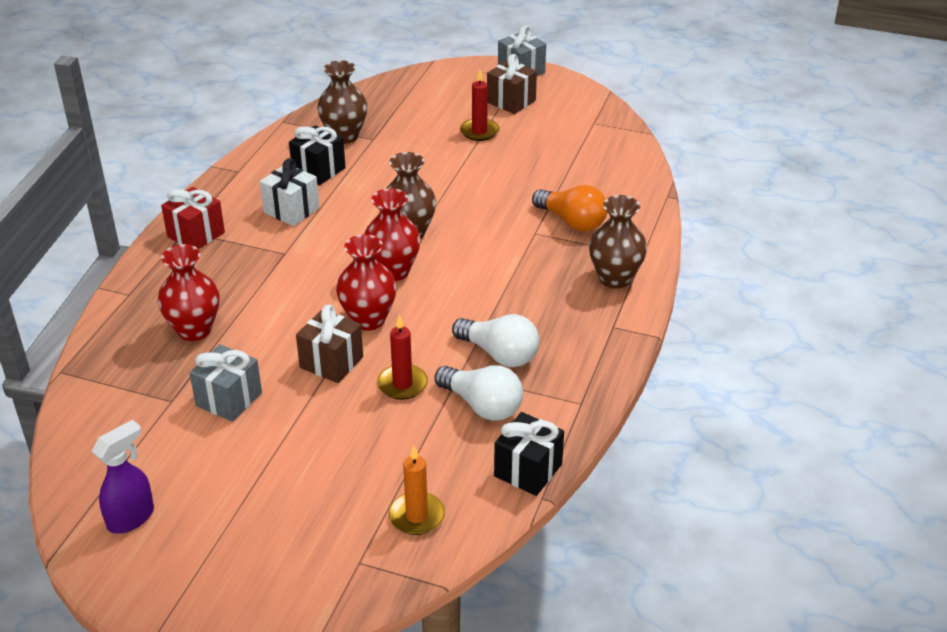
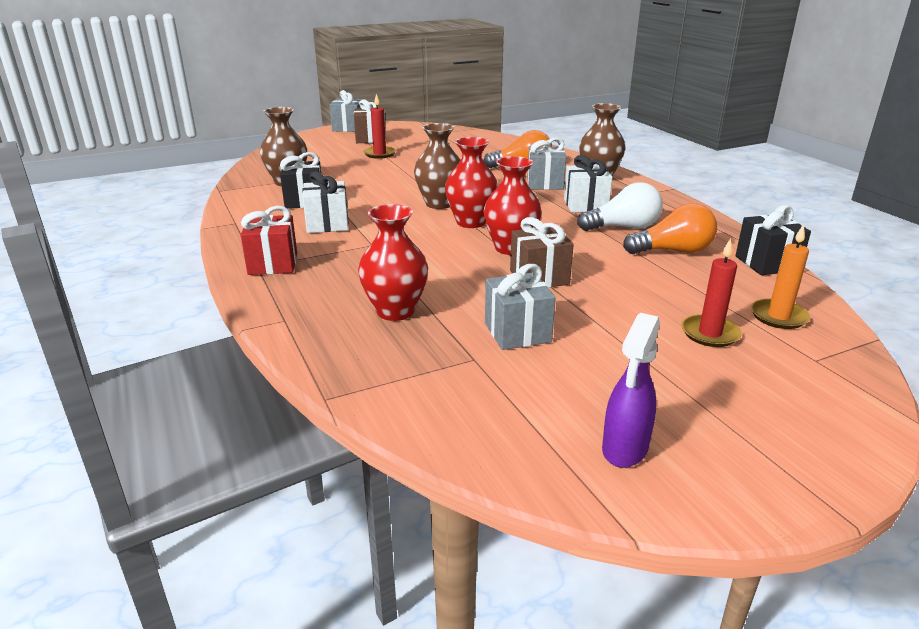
camera: 45 degrees left, 10 degrees down
(131, 518) = (624, 449): purple spray bottle -> purple spray bottle turned 150 degrees counterclockwise
(402, 384) = (608, 265): red candle -> red candle (710, 333)
(482, 406) = (673, 251): white light bulb -> orange light bulb
(524, 308) = (585, 205): none -> white gift
(546, 258) = (545, 183): none -> grey gift

